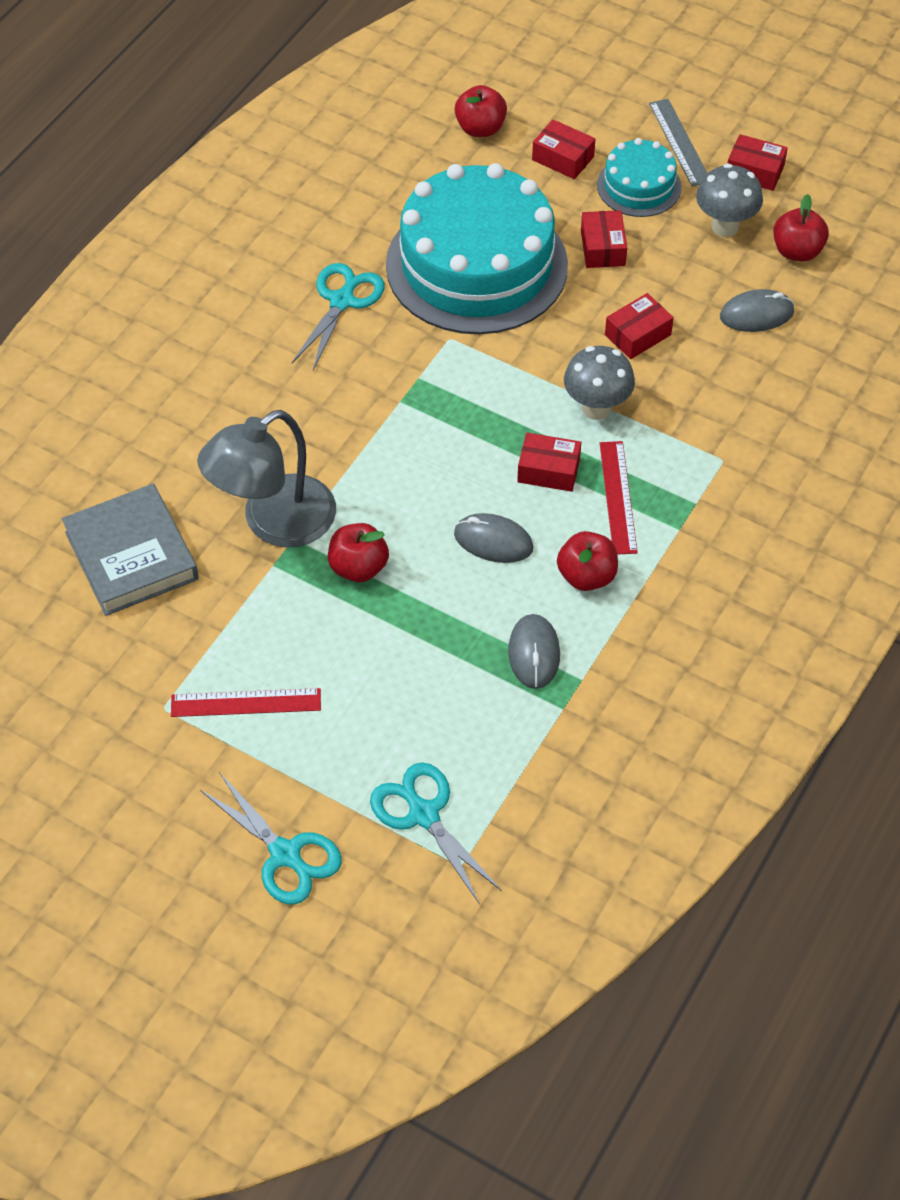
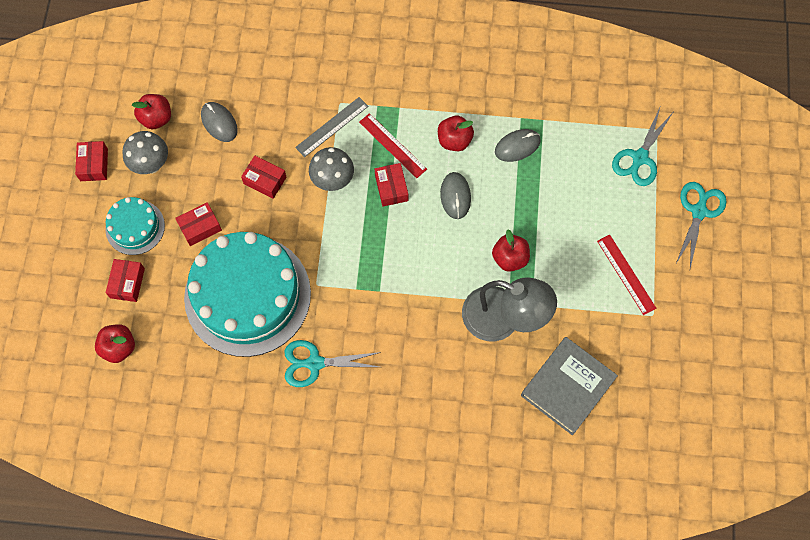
camera: 115 degrees left, 15 degrees up
(617, 497) = (392, 145): red ruler -> red ruler turned 75 degrees clockwise
(679, 142) = (83, 218): grey ruler -> grey ruler (332, 126)

